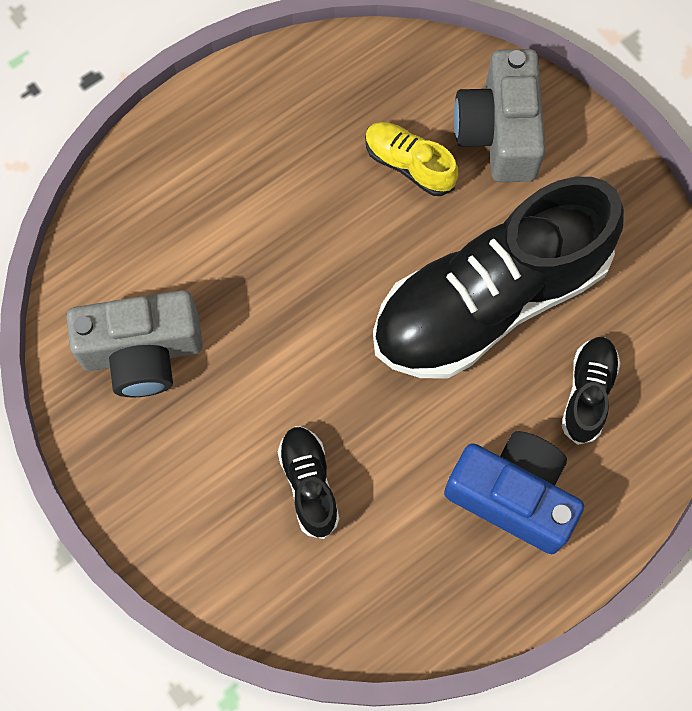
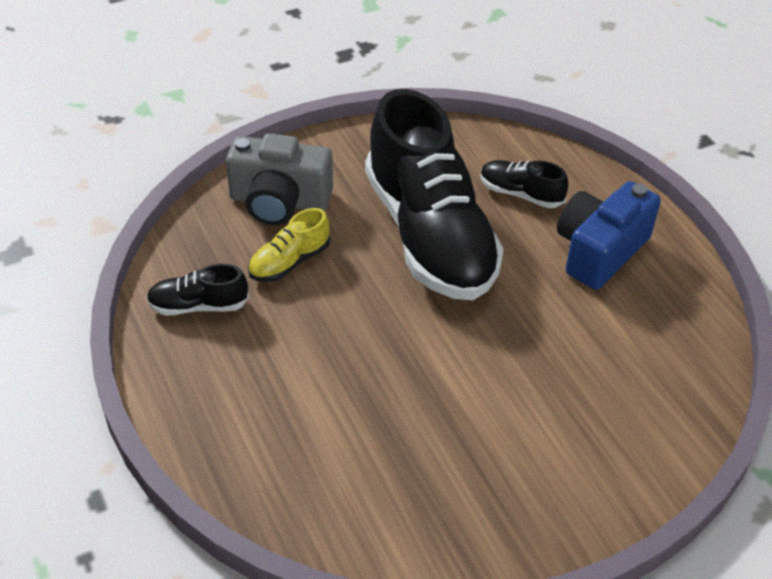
camera: 80 degrees left, 25 degrees down
(142, 352) = (425, 489): grey camera -> none
(309, 484) = (575, 379): black shoe -> black shoe (198, 306)

